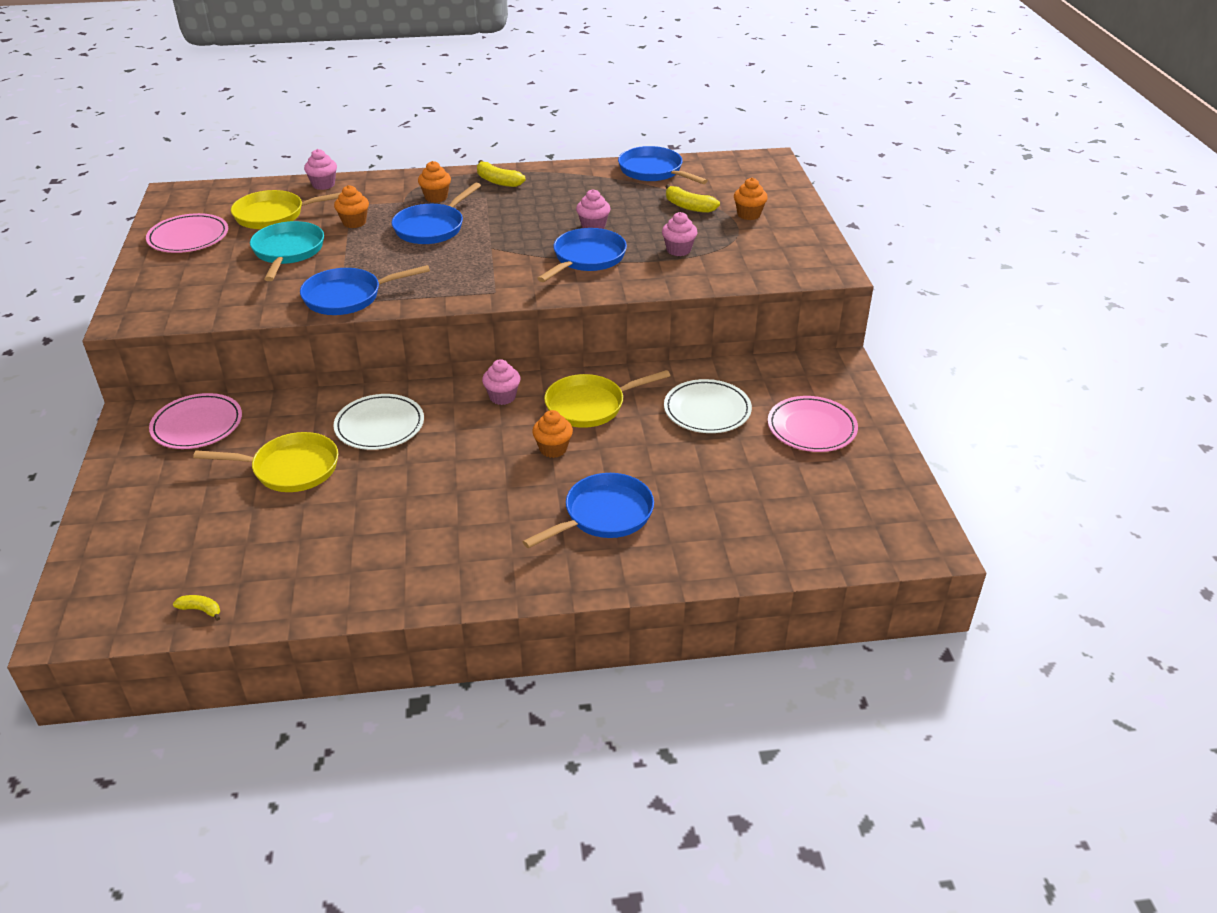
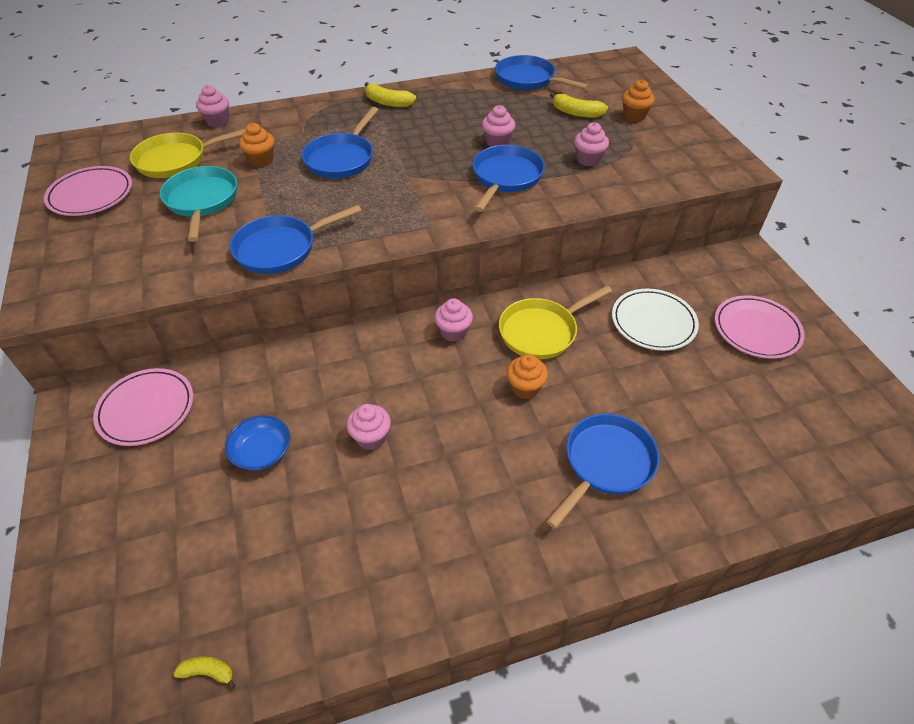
camera: 10 degrees left, 10 degrees up
(290, 468) = (262, 452): yellow pan -> blue bowl
(379, 426) = (341, 384): white plate -> none
(392, 470) = (371, 437): none -> pink cupcake
(436, 197) = (334, 125): orange cupcake -> none

